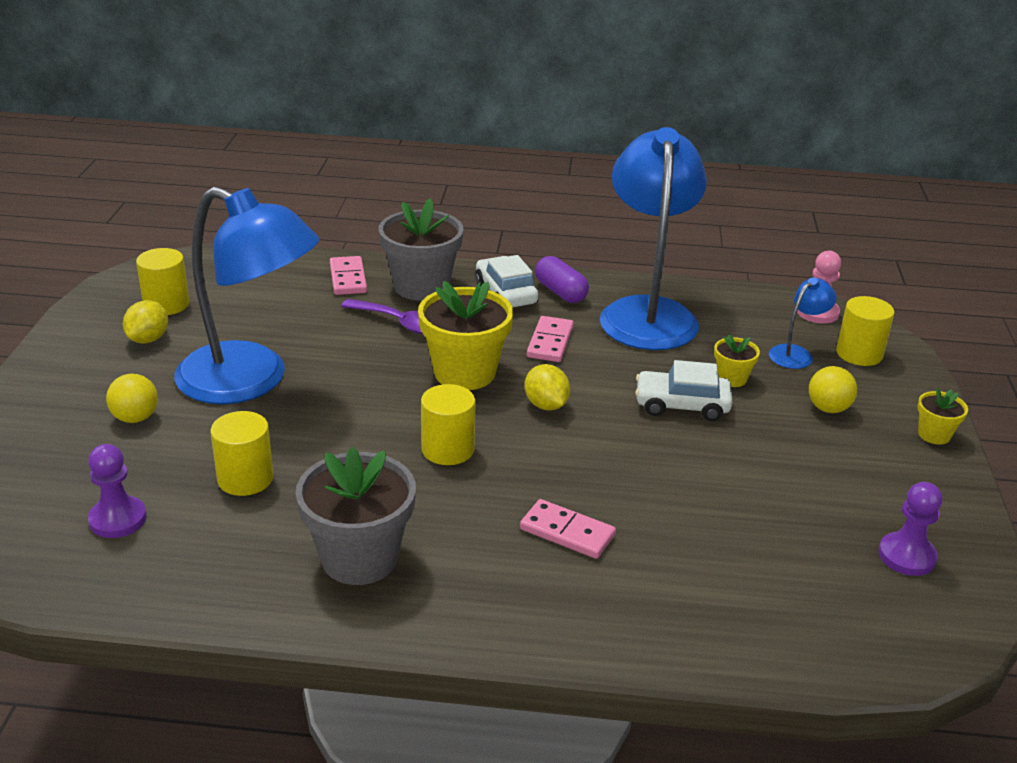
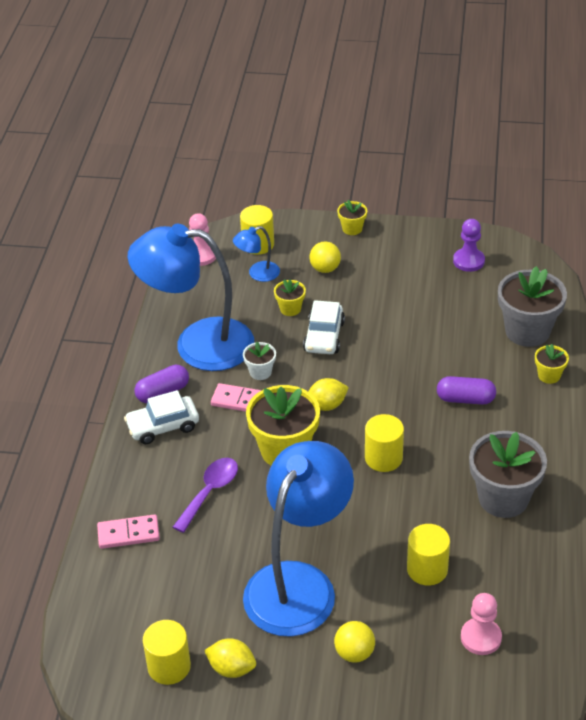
camera: 85 degrees left, 10 degrees up
(118, 519) = (481, 637): purple pawn -> pink pawn
(421, 286) = (147, 481): grey flower pot -> grey flower pot (527, 331)
(567, 532) = (465, 399): pink domino -> purple capsule
(603, 356) = (260, 372): none -> white flower pot
(632, 634) = (549, 375): none -> yellow flower pot
(796, 353) = (258, 274): blue lamp -> blue lamp turned 75 degrees counterclockwise

